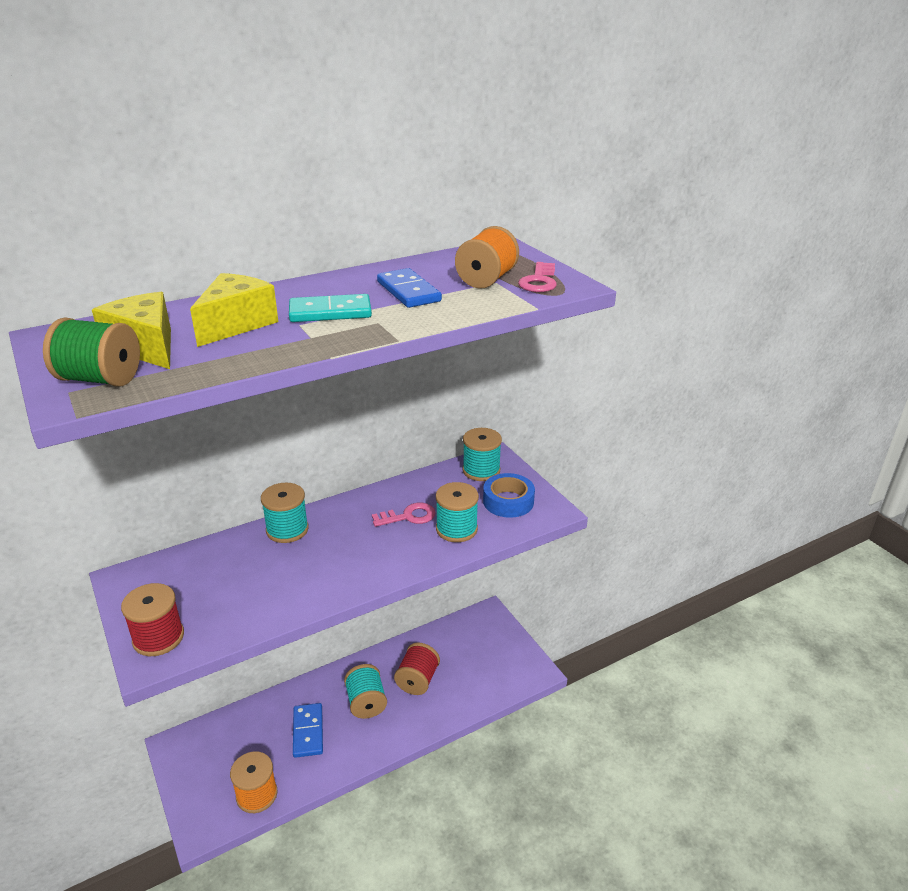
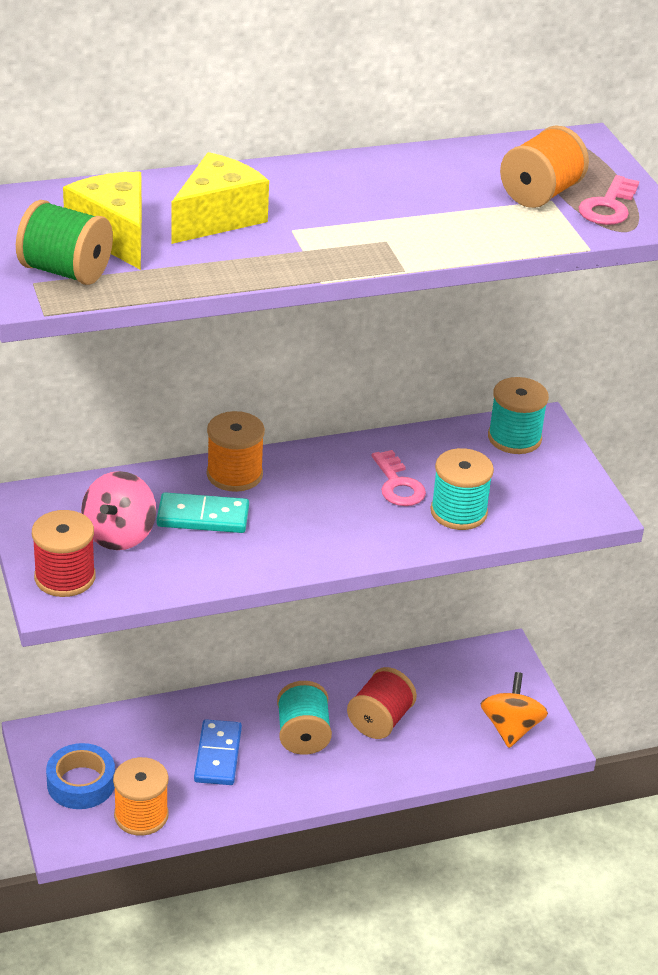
camera: 10 degrees right, 5 degrees up
(202, 593) = (119, 534): none -> pink spinning top
(287, 529) = (234, 474): turquoise spool -> orange spool
(330, 312) = (331, 217): turquoise domino -> turquoise domino (203, 517)
(408, 291) = (434, 199): blue domino -> none
(408, 516) = (398, 484): pink key -> pink key turned 75 degrees clockwise
(506, 667) = (510, 728): none -> orange spinning top
(508, 501) = (540, 487): blue tape -> blue tape (81, 783)

